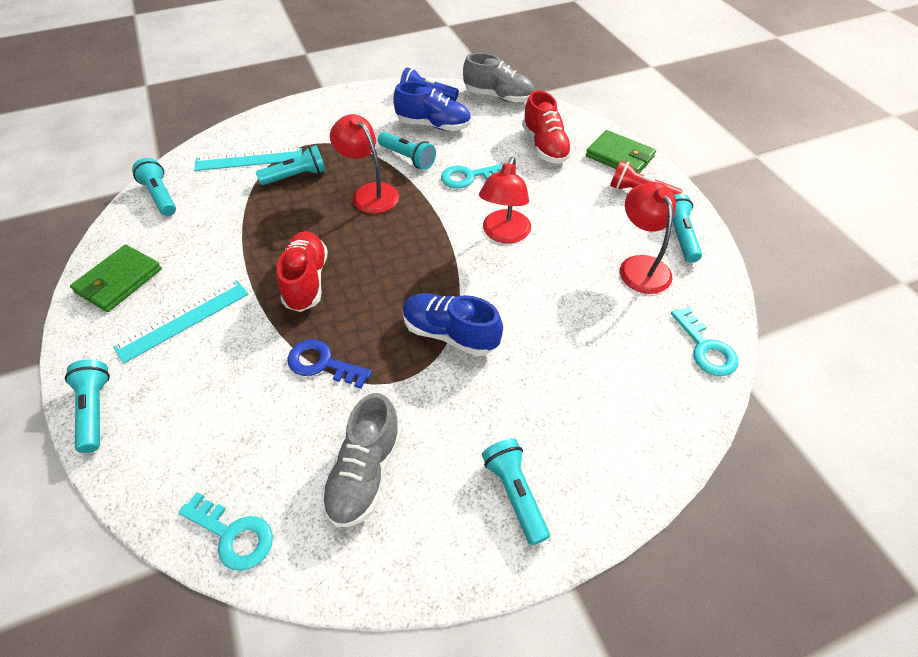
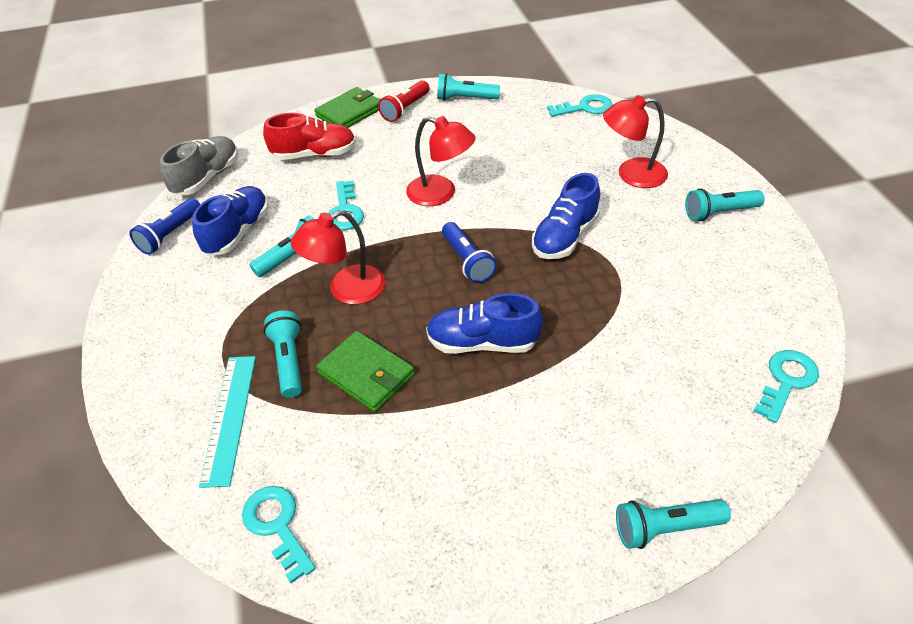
camera: 80 degrees left, 5 degrees down
(119, 281) = (453, 547): green wallet -> green wallet (366, 374)
(160, 196) = (277, 525): turquoise flashlight -> turquoise key
(183, 320) = (531, 457): turquoise ruler -> none
(306, 281) = (482, 343): red shoe -> blue shoe
(322, 363) = (598, 326): blue key -> none
(365, 473) = (714, 295): grey shoe -> none
(408, 262) = (467, 261): none -> blue flashlight
(640, 266) = (496, 123): red lamp -> red lamp (631, 174)

